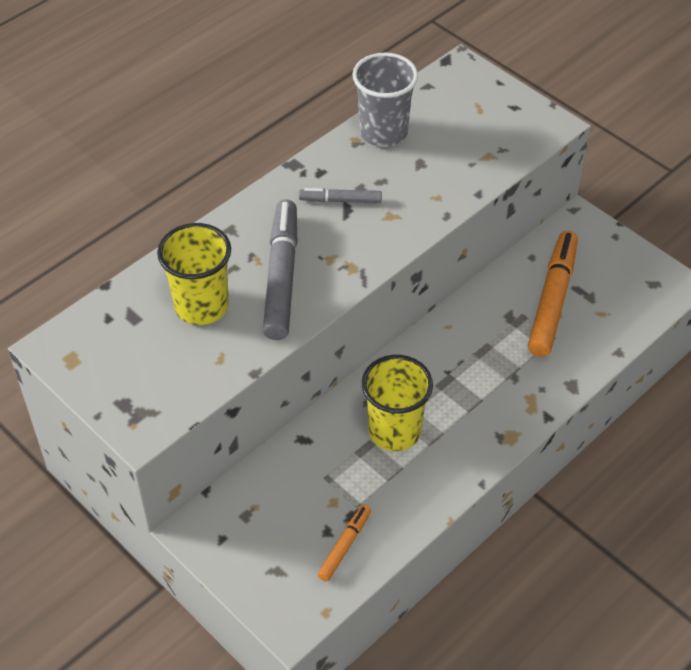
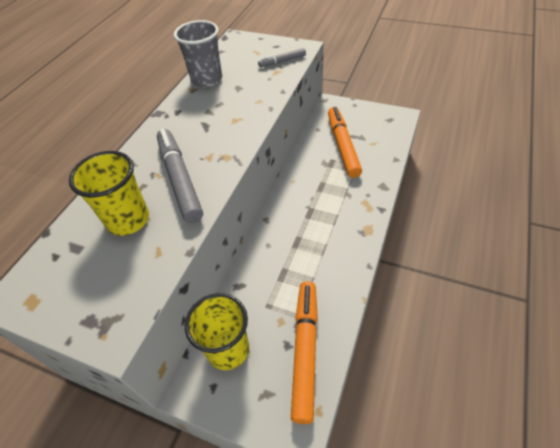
camera: 20 degrees left, 0 degrees up
(340, 200) = (198, 122): grey marker -> grey marker (282, 61)
(344, 546) = (305, 350): orange marker -> orange marker, size x1.95
(394, 431) = (295, 255): yellow cup -> yellow cup (228, 349)

